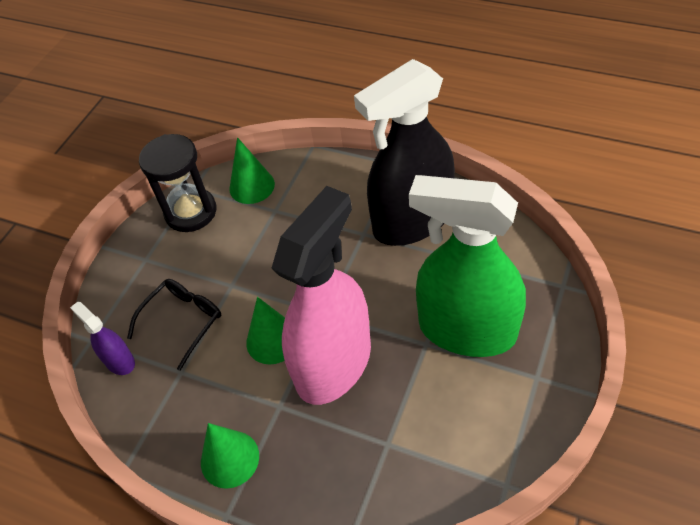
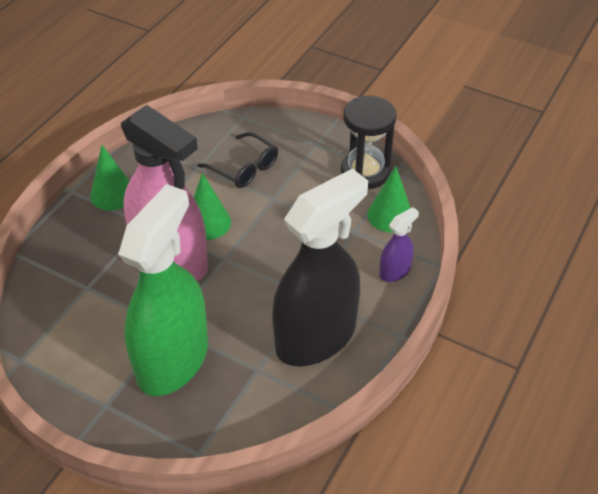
camera: 90 degrees right, 5 degrees down
(119, 361) = (218, 133): purple spray bottle -> purple spray bottle (395, 271)
(412, 221) = (316, 337): black spray bottle -> black spray bottle turned 75 degrees clockwise

